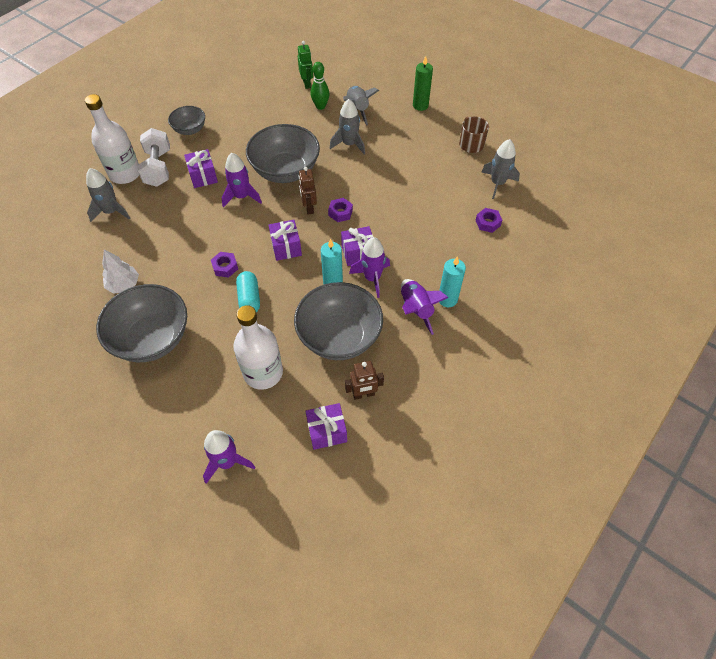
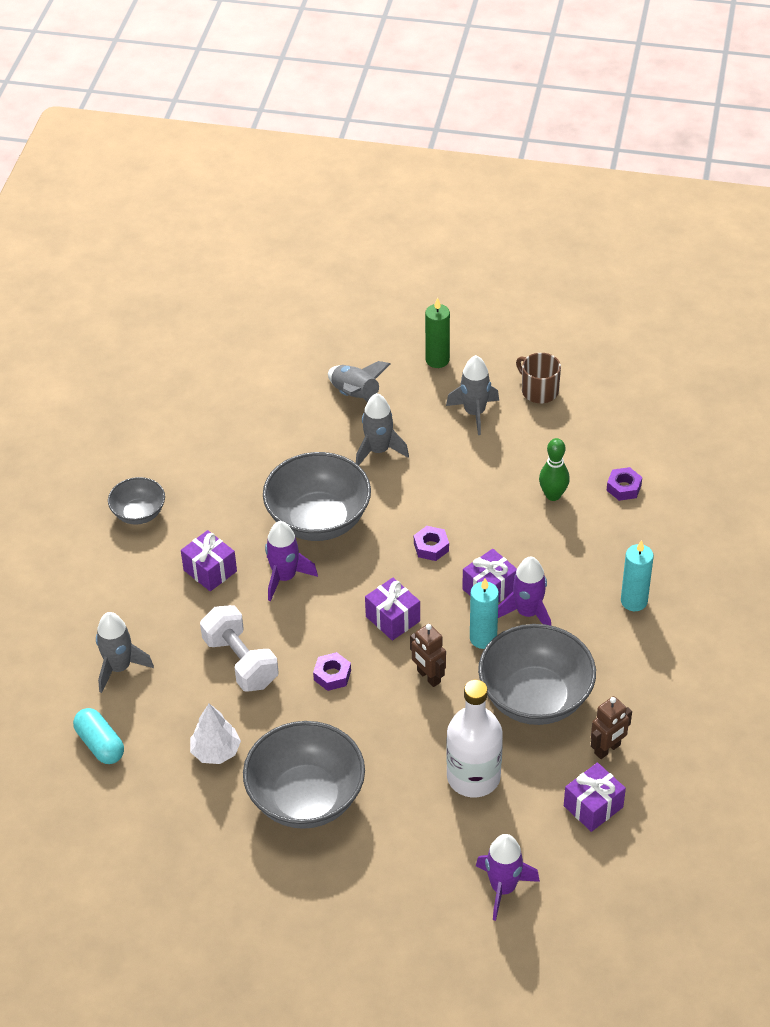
camera: 25 degrees left, 10 degrees down
(125, 174) = (95, 610): white bottle -> none
(158, 168) = (137, 584): white dumbbell -> white dumbbell (241, 662)
(249, 298) = (392, 700): turquoise capsule -> turquoise capsule (100, 744)
(307, 84) = (257, 384): green robot -> none
(309, 208) = (385, 557): brown robot -> brown robot (428, 677)
(320, 106) = (301, 411): green bowling pin -> green bowling pin (553, 495)
(416, 309) = (604, 628): purple rocket -> none
(497, 183) = (605, 431): grey rocket -> grey rocket (474, 413)

